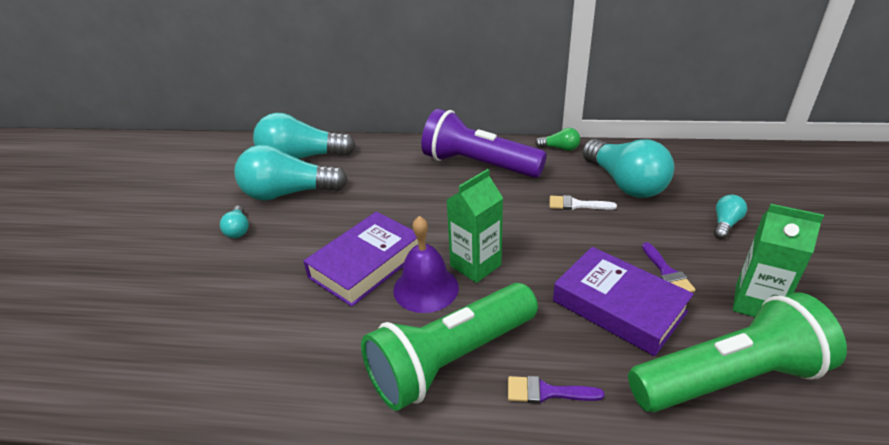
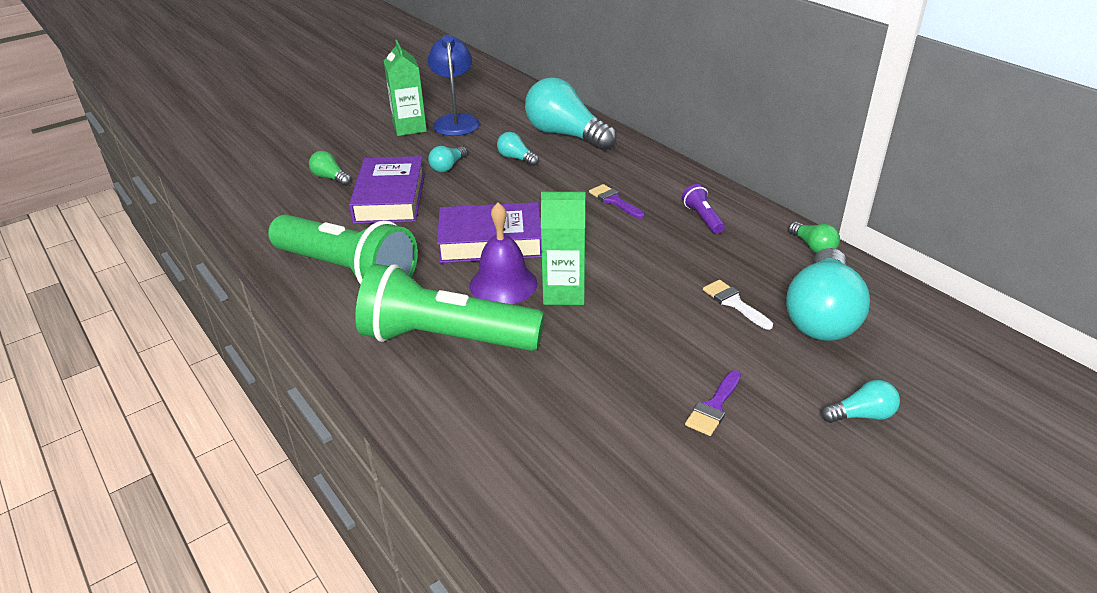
camera: 45 degrees right, 0 degrees up
(128, 302) = (330, 178): none -> green light bulb
(188, 191) = (456, 121): none -> blue lamp
(288, 193) = (516, 158): turquoise light bulb -> turquoise light bulb, size x0.45
(478, 165) = (702, 218): purple flashlight -> purple flashlight, size x0.41
(546, 392) = (471, 403): purple brush -> purple brush (614, 201)
(619, 306) = (623, 397): purple book -> purple book (390, 198)
(728, 378) = (615, 505): green flashlight -> green flashlight (348, 271)
(756, 303) = (752, 487): green carton -> green carton (409, 127)

